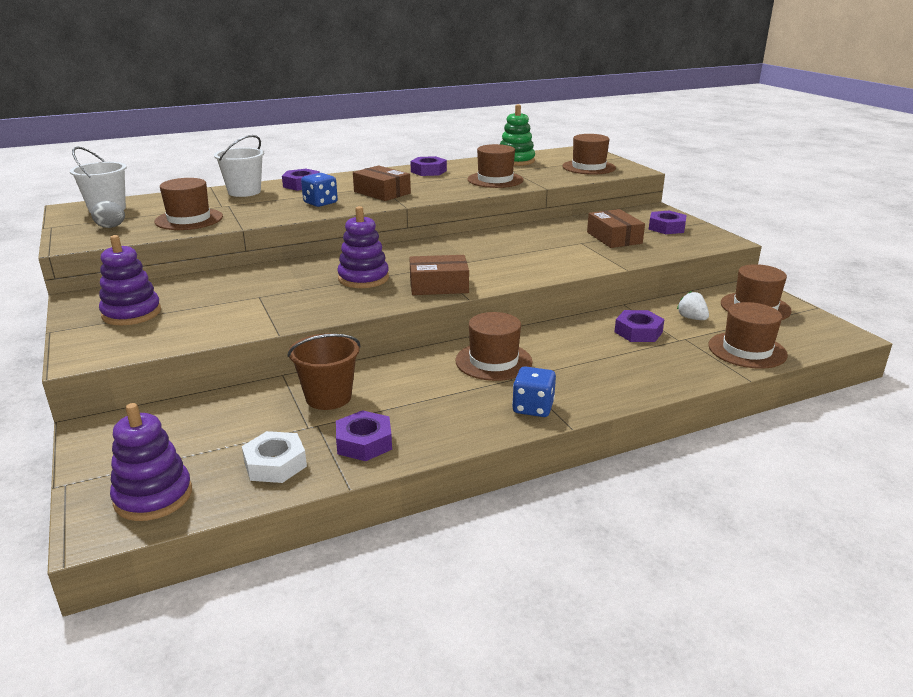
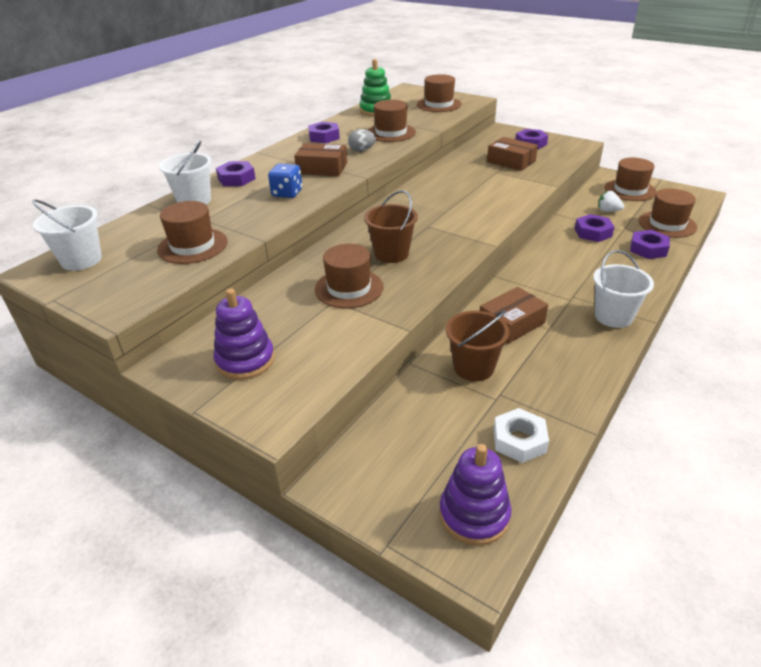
camera: 30 degrees left, 10 degrees up
(111, 227) = (125, 279): grey egg -> grey egg (361, 150)
(363, 278) = (391, 254): purple stacking toy -> brown bucket
(364, 442) = (552, 393): purple nut -> purple nut (648, 249)
(438, 286) = (457, 241): brown box -> brown box (511, 324)
(493, 361) = (540, 290): brown hat -> brown hat (349, 288)
(533, 408) = (613, 316): blue dice -> white bucket

